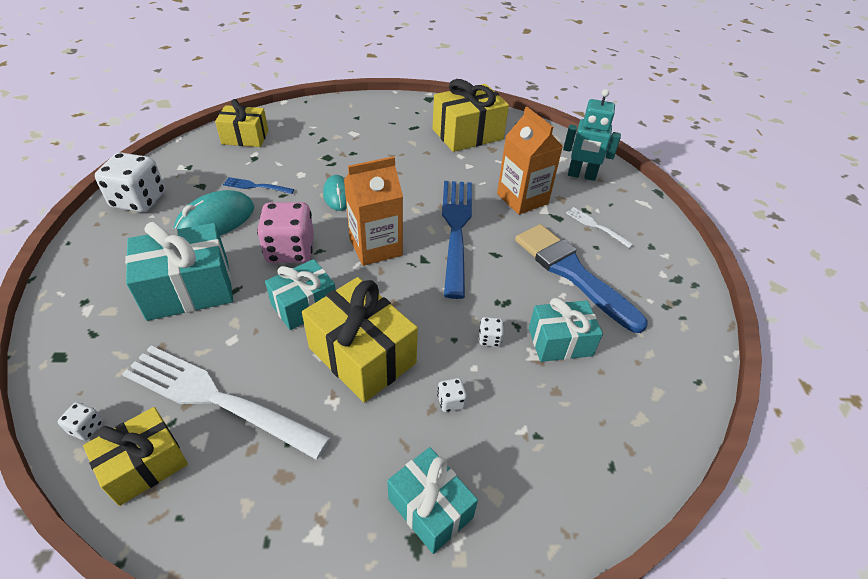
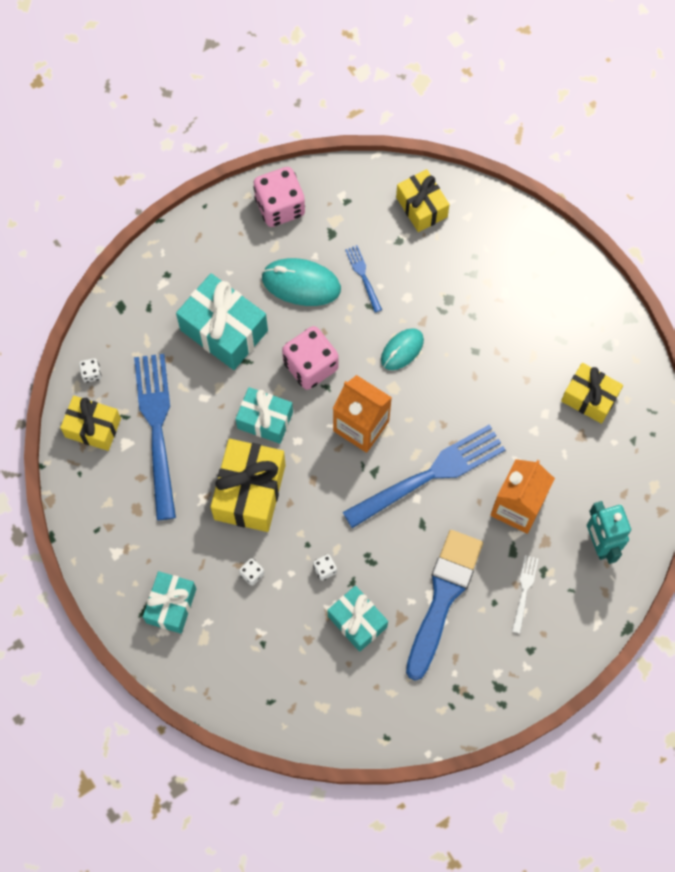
camera: 60 degrees right, 25 degrees up
(139, 200) = (280, 207): white dice -> pink dice
(217, 399) = (157, 429): white fork -> blue fork
(467, 134) = (589, 398): yellow gift -> yellow gift, size x0.65

